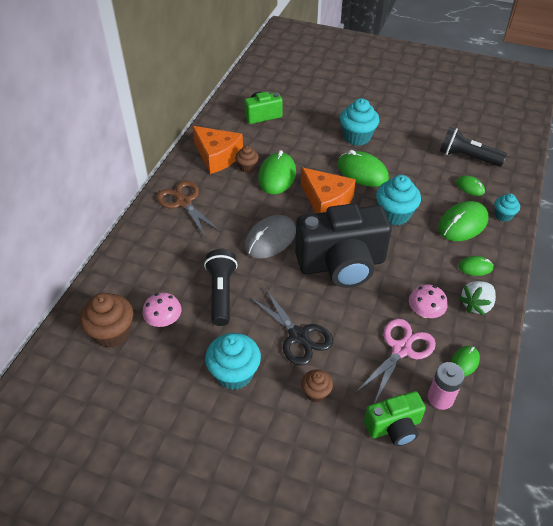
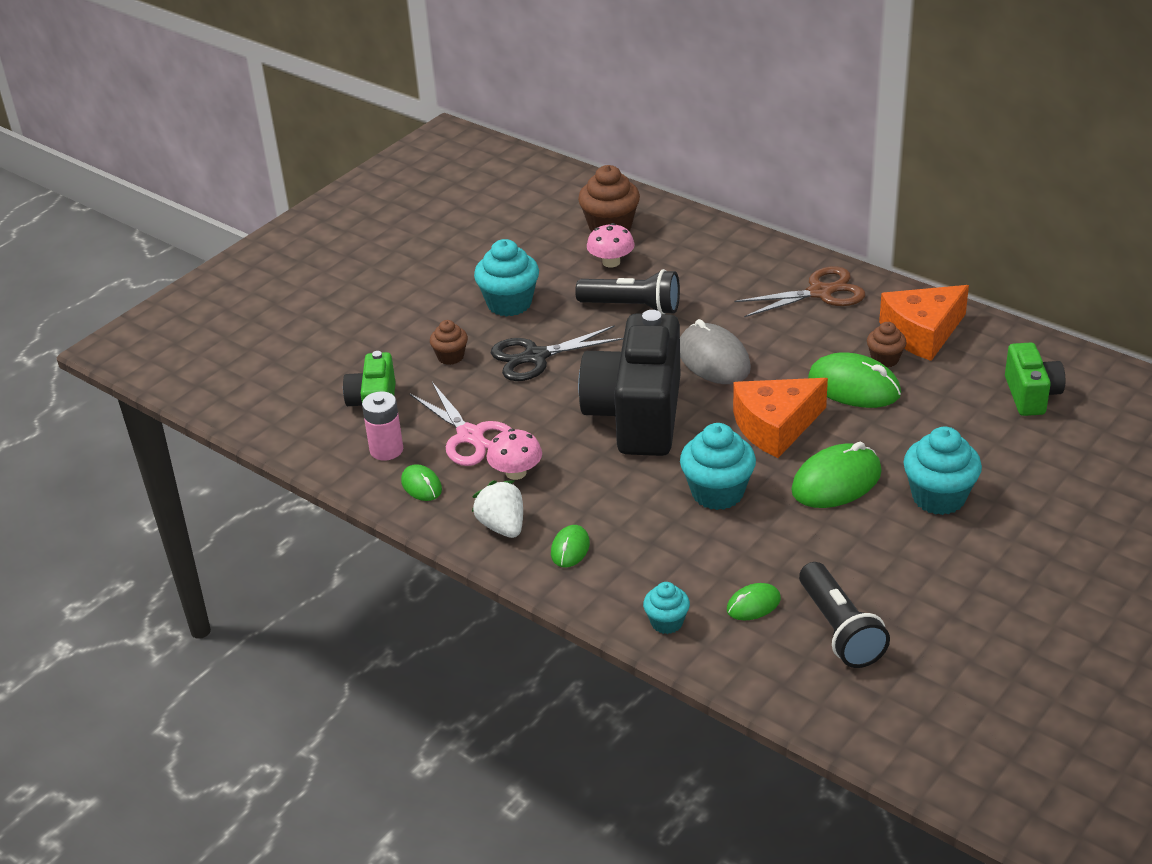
camera: 110 degrees right, 10 degrees down
(463, 224) = (666, 565): green mouse -> none
(467, 157) = (839, 630): black flashlight -> black flashlight turned 120 degrees clockwise

